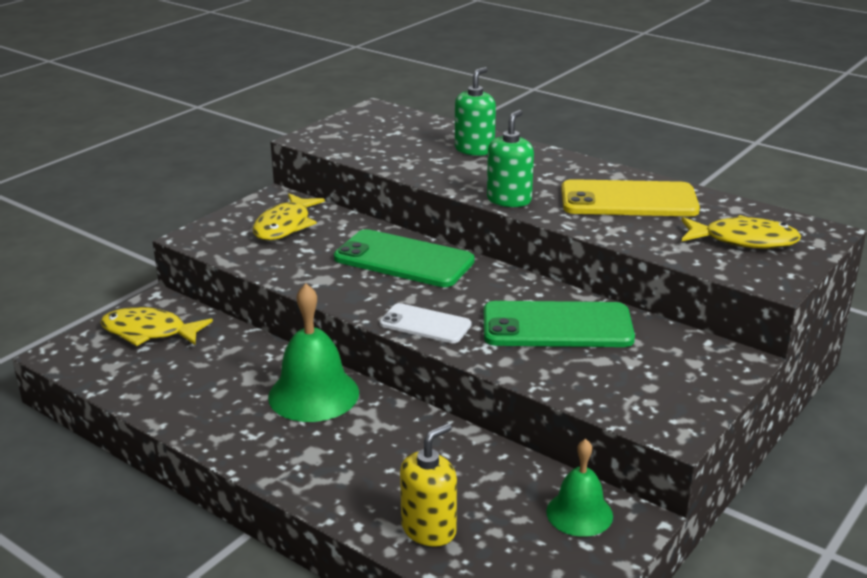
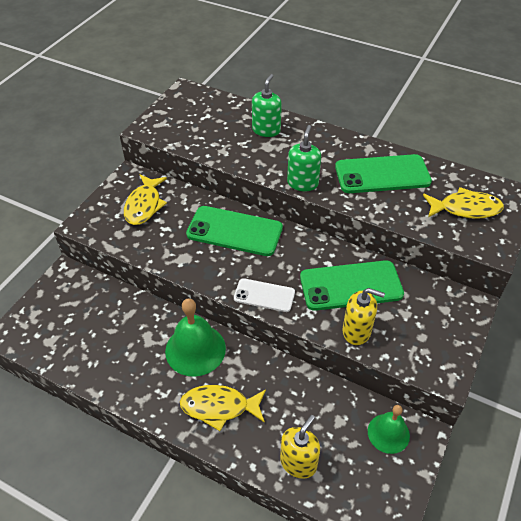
camera: 10 degrees left, 20 degrees up
(149, 332) = (68, 304): yellow fish -> yellow fish (219, 407)
(551, 371) = (356, 331): none -> yellow soap dispenser
(628, 200) = (382, 174): yellow phone -> green phone

